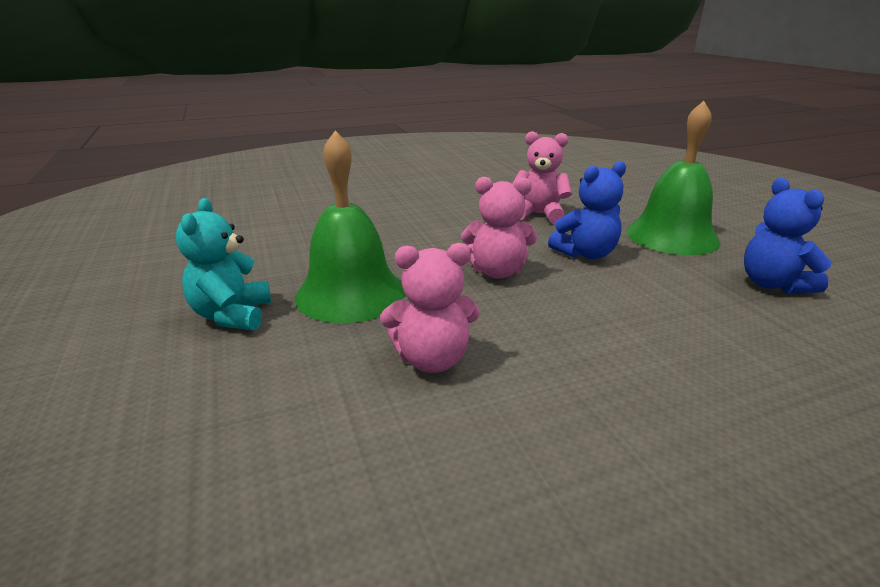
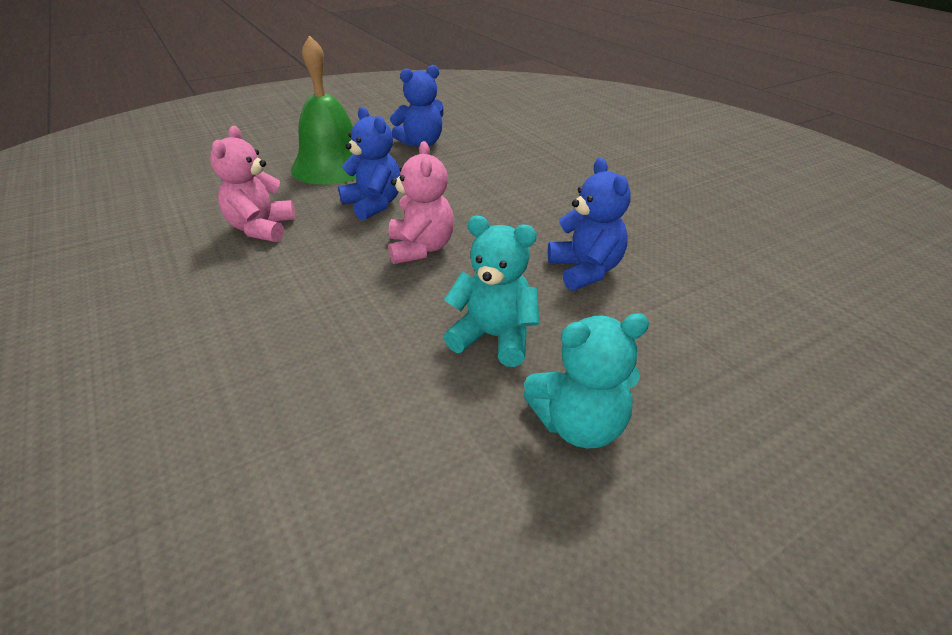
camera: 100 degrees left, 10 degrees up
(350, 293) = (494, 337): green bell -> turquoise teddy bear
(432, 359) = (585, 270): pink teddy bear -> blue teddy bear

